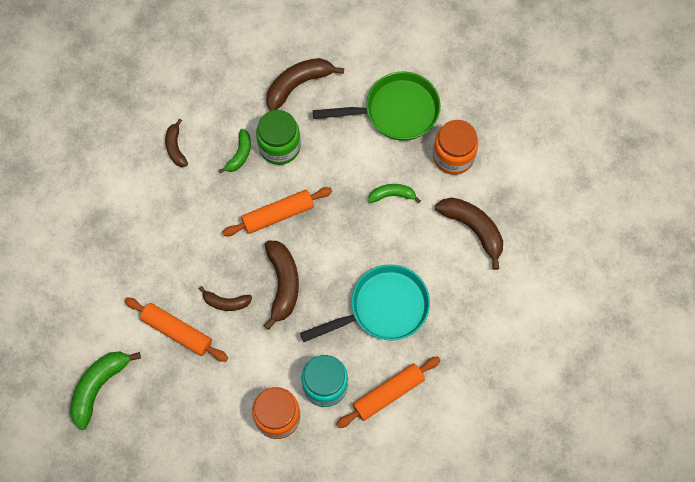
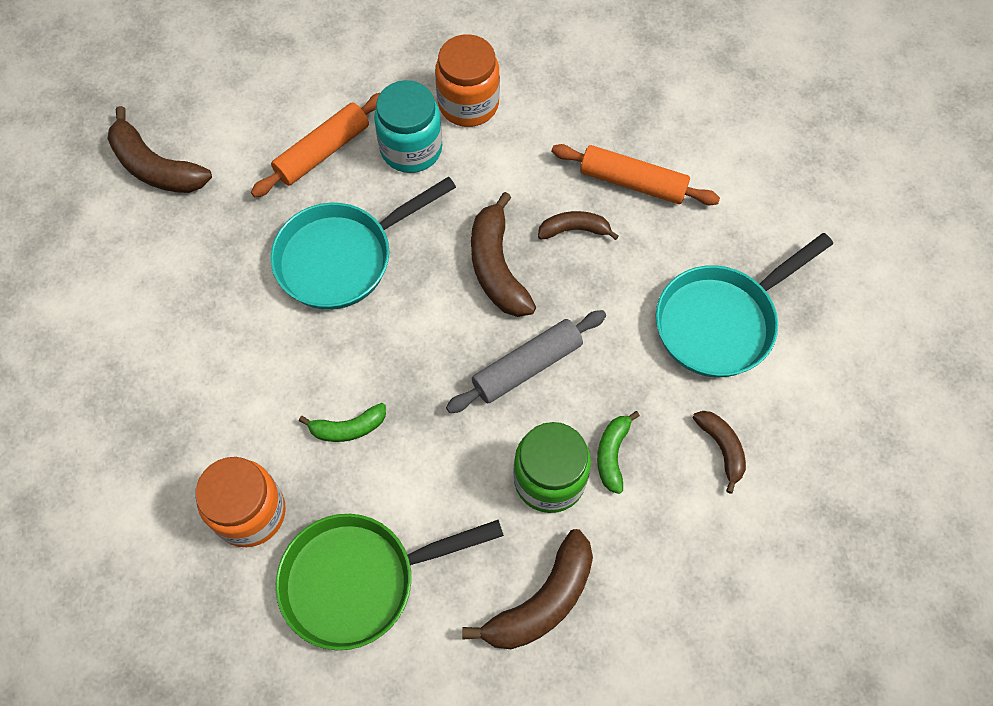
camera: 170 degrees right, 5 degrees down
(99, 387) = (715, 102): green banana -> none
(150, 223) = (721, 321): none -> turquoise pan
(278, 215) = (527, 366): orange rolling pin -> grey rolling pin
(473, 229) = (211, 395): brown banana -> brown banana (156, 167)

